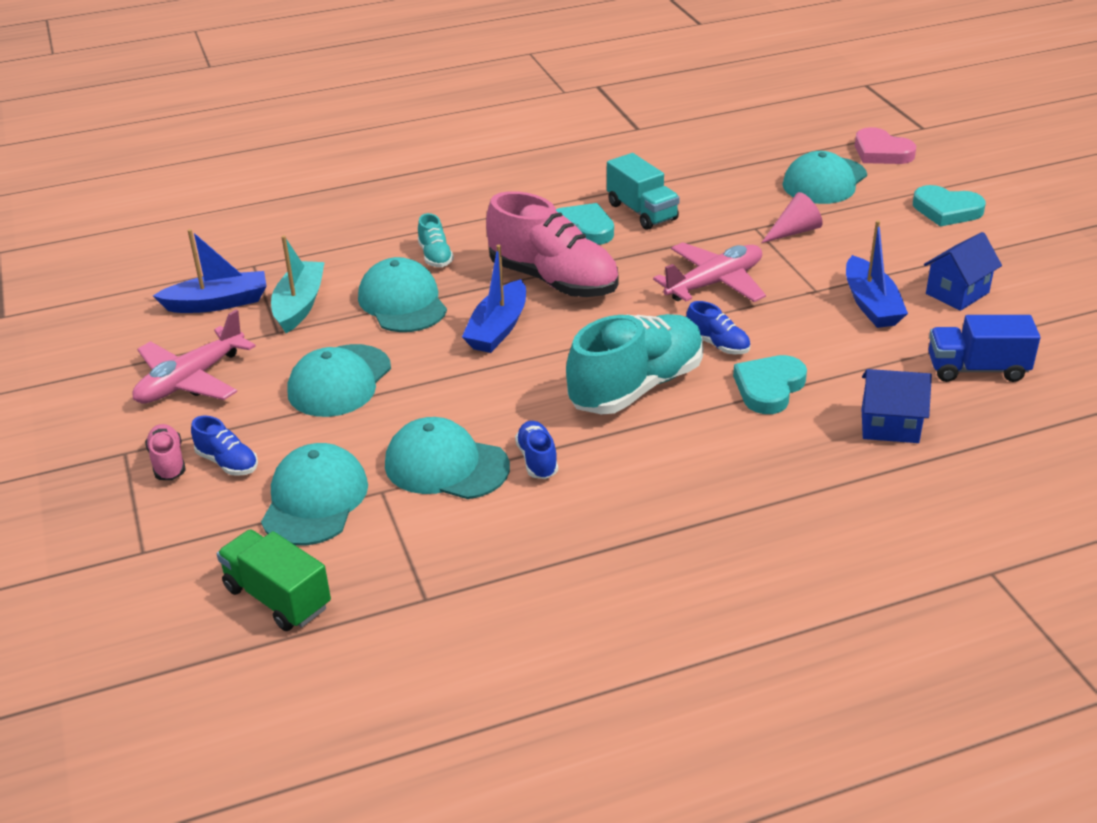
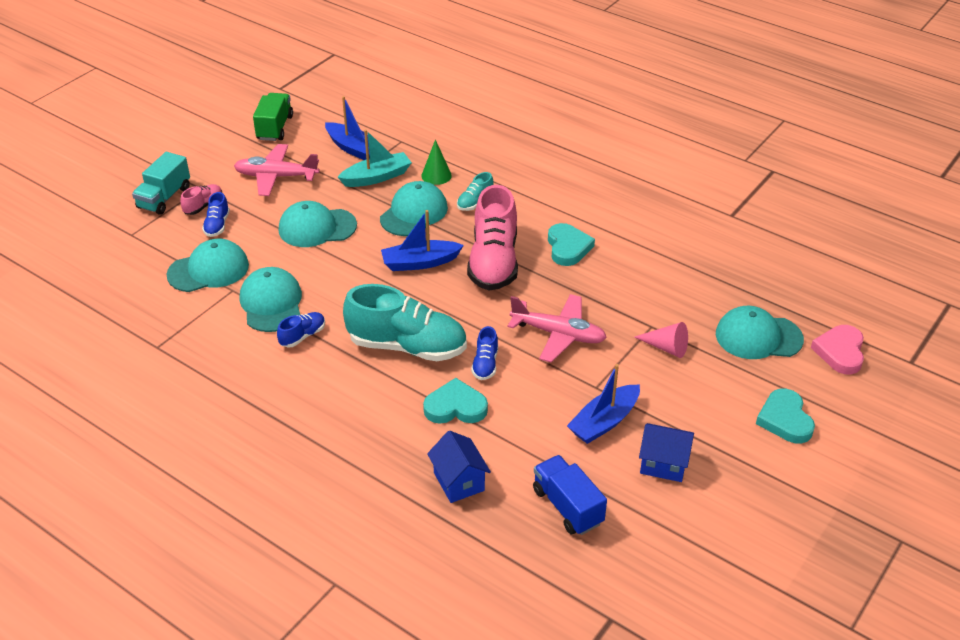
camera: 55 degrees right, 5 degrees up
(277, 598) = (126, 295): green truck -> green truck (275, 128)
(353, 264) = (436, 175): none -> green cone
(642, 212) = (617, 264): turquoise truck -> turquoise truck (164, 198)

